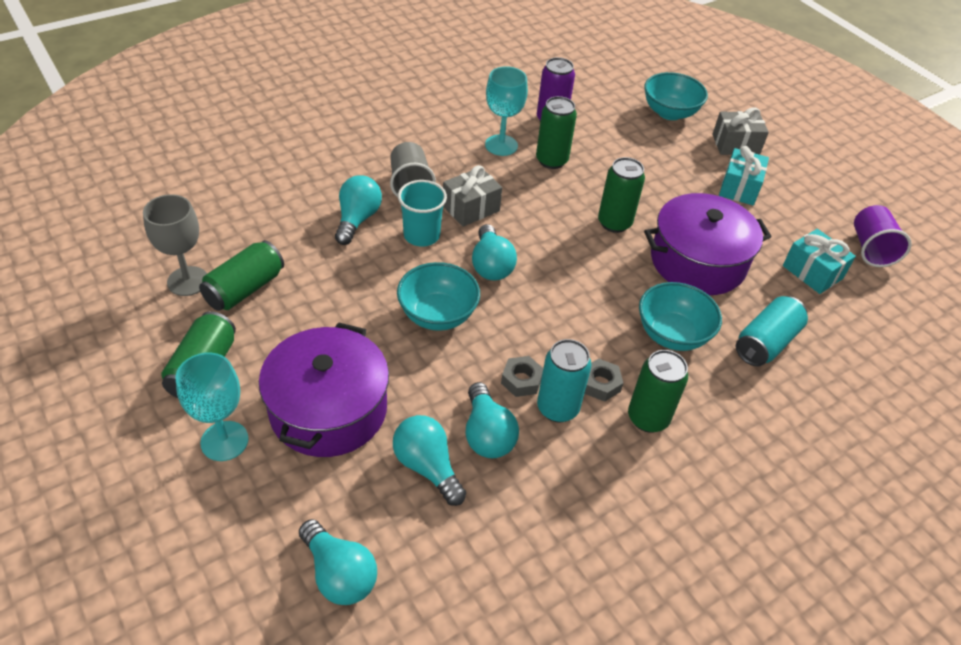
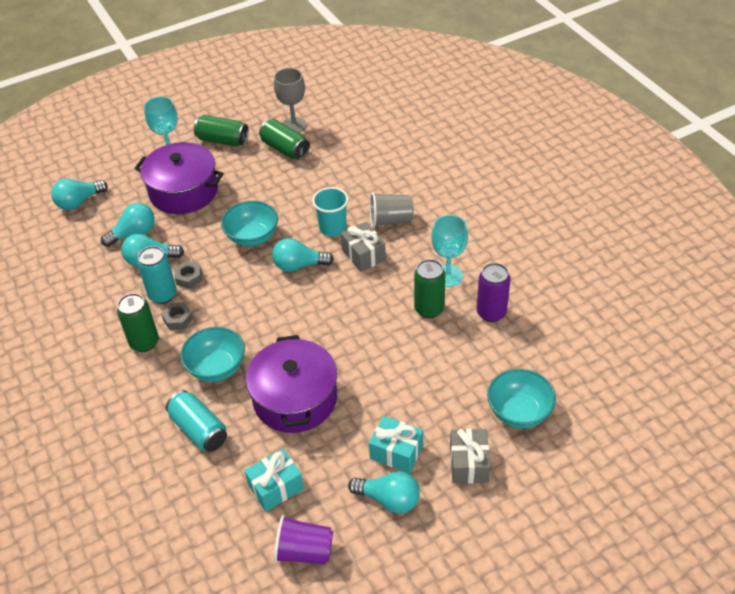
camera: 100 degrees right, 0 degrees up
(357, 219) = (350, 194): turquoise light bulb -> turquoise light bulb (389, 499)
(614, 223) = (345, 345): green can -> none

